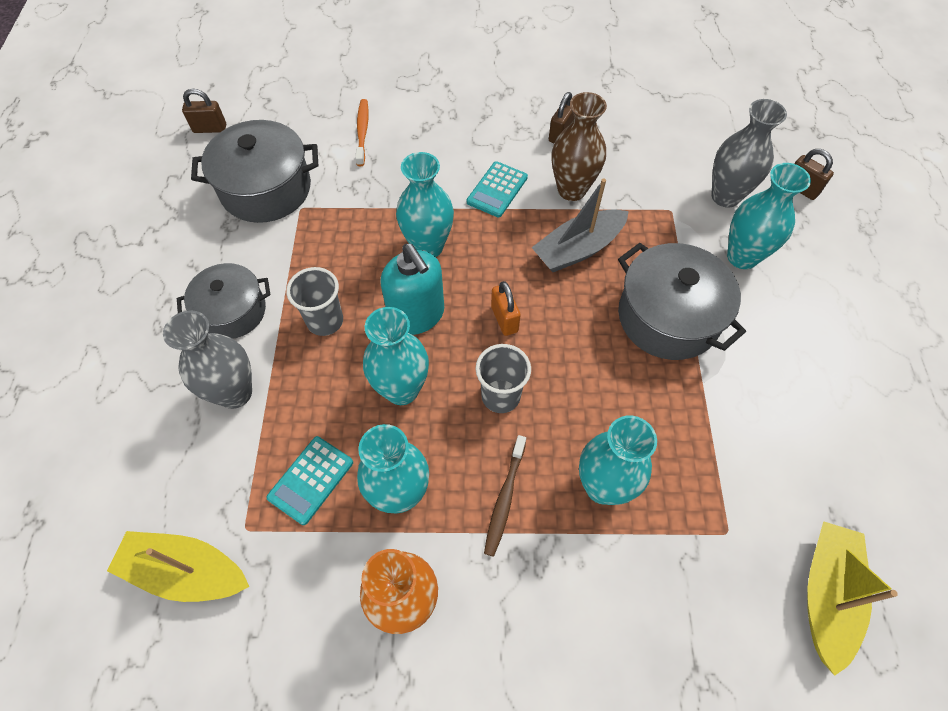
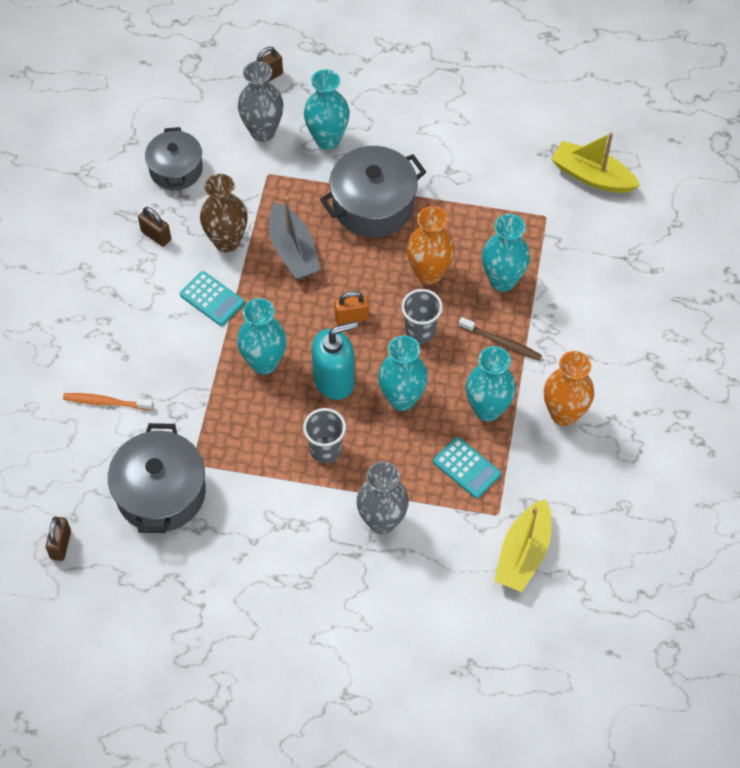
camera: 80 degrees left, 0 degrees up
(232, 311) = (300, 522): grey pot -> grey pot (176, 169)
(588, 393) = (429, 273): none -> orange vase

